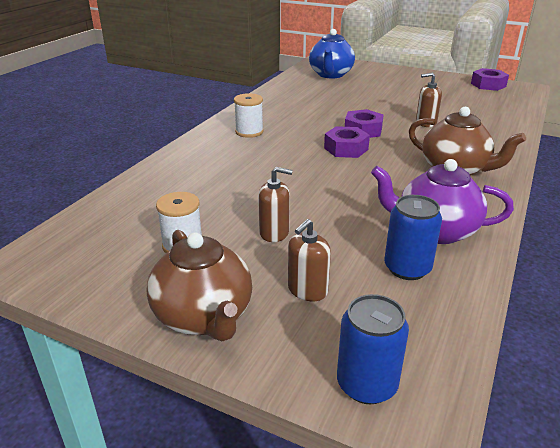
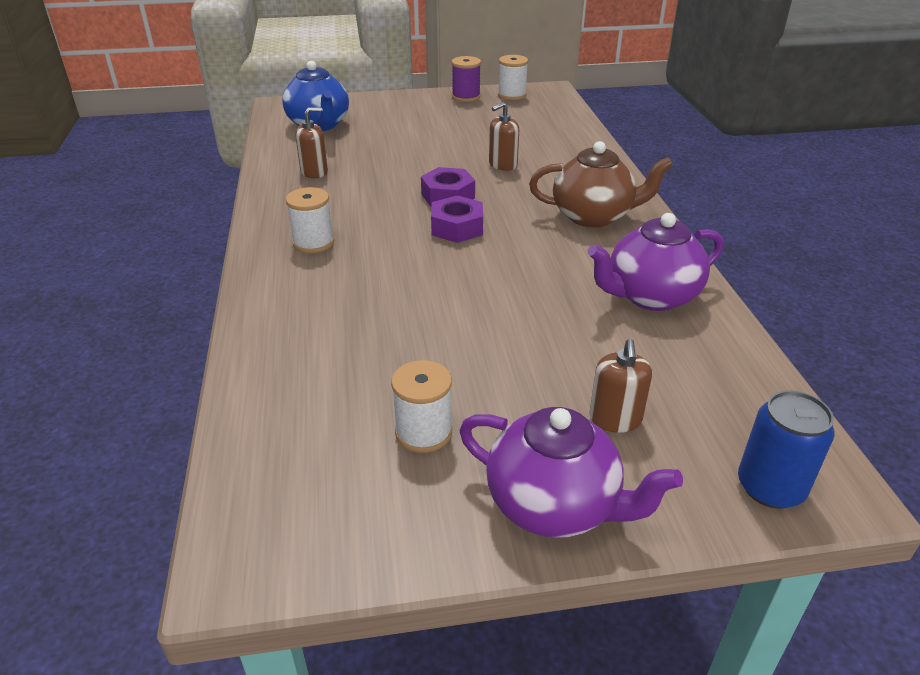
camera: 35 degrees left, 5 degrees up
(204, 317) = (554, 505): brown teapot -> purple teapot
(274, 233) = (505, 368): brown soap dispenser -> brown soap dispenser (314, 172)
(407, 268) = (672, 349): blue can -> none
(451, 79) = (466, 97): none -> purple spool
(488, 85) = (512, 95): purple nut -> white spool

